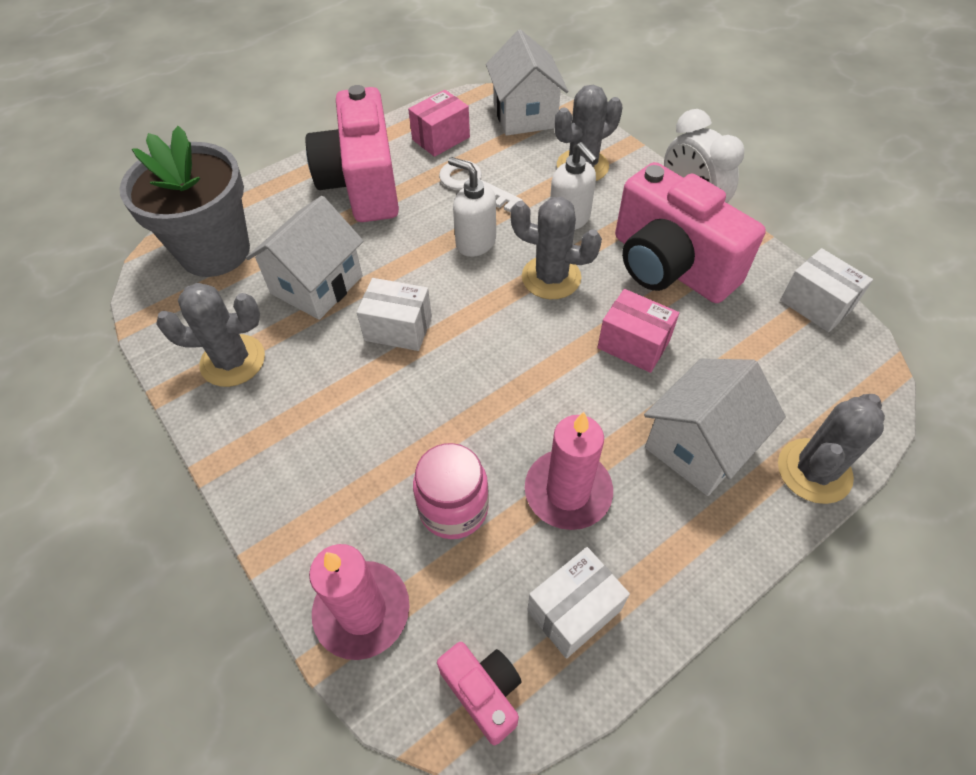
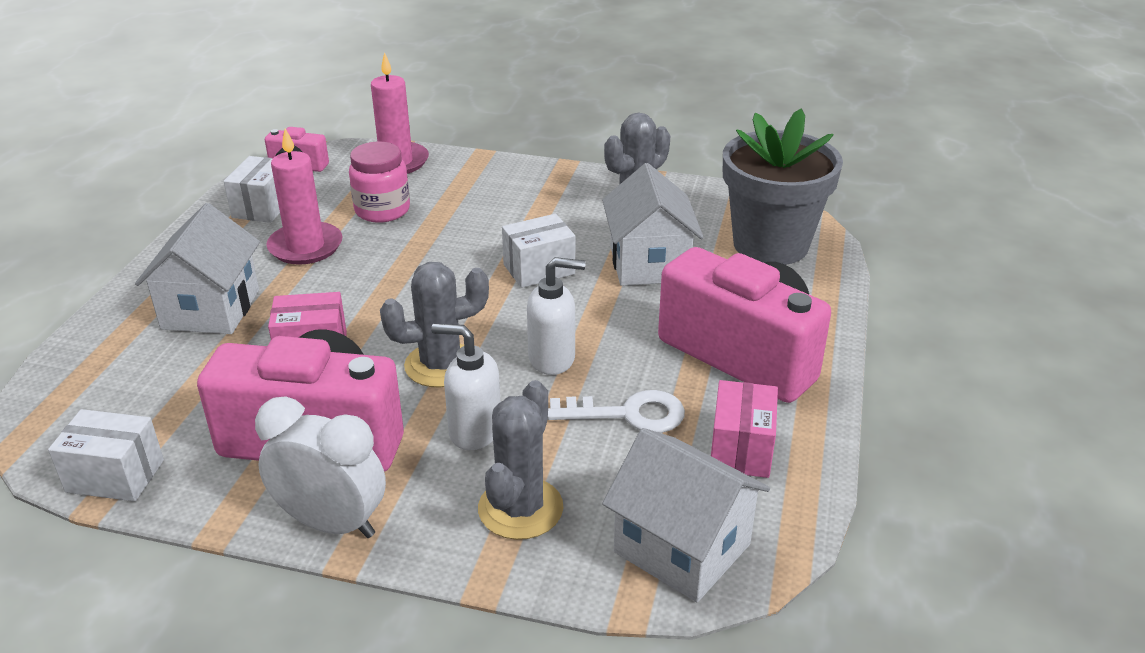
camera: 140 degrees right, 20 degrees down
(814, 471) = (98, 335): grey cactus -> none

